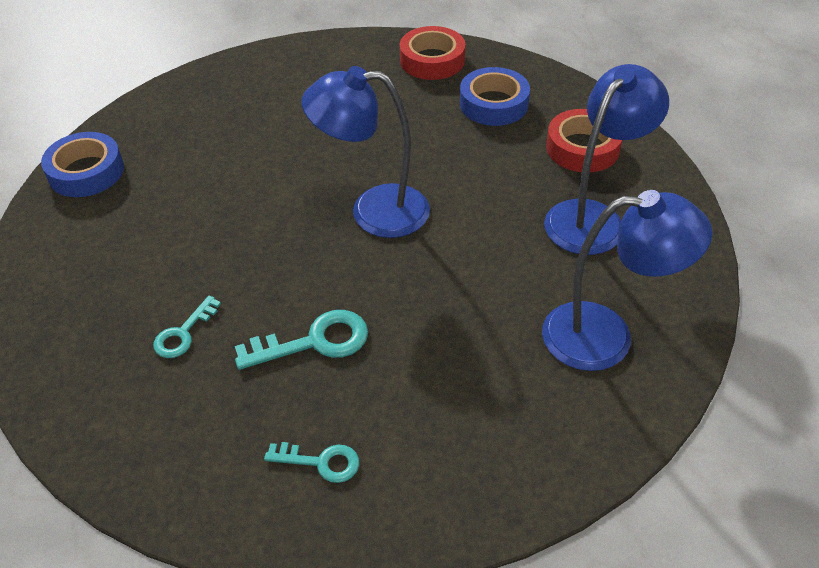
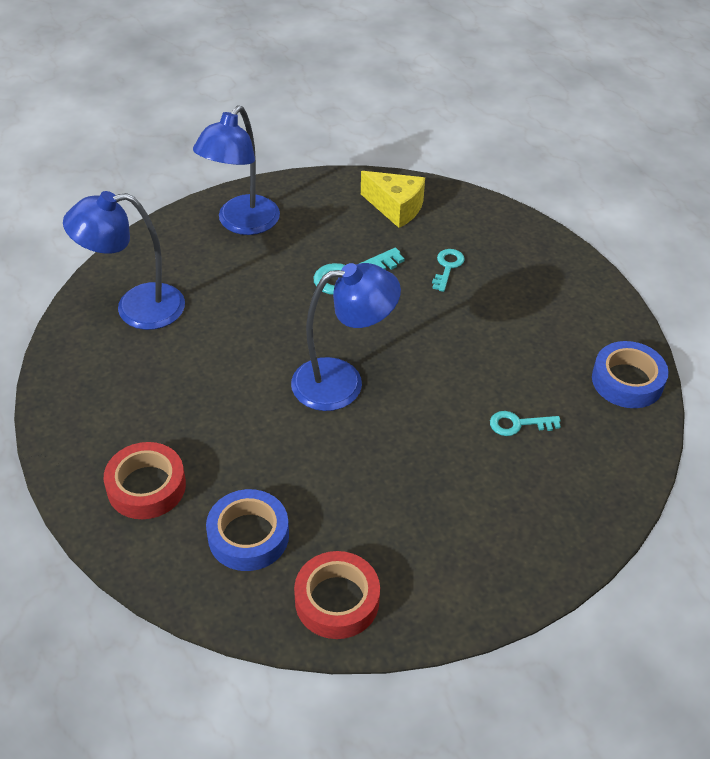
camera: 165 degrees right, 0 degrees up
(198, 453) = (396, 208): none -> yellow cheese
(321, 462) = (319, 214): turquoise key -> turquoise key (518, 424)
(593, 217) = (140, 406): blue lamp -> blue lamp (242, 223)

